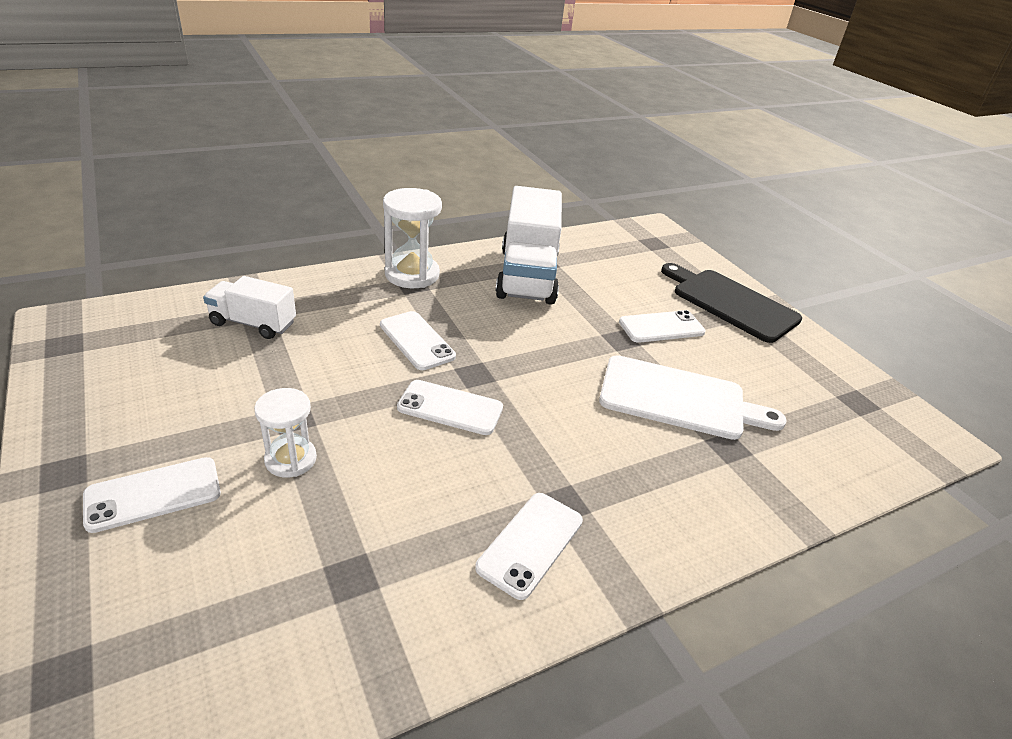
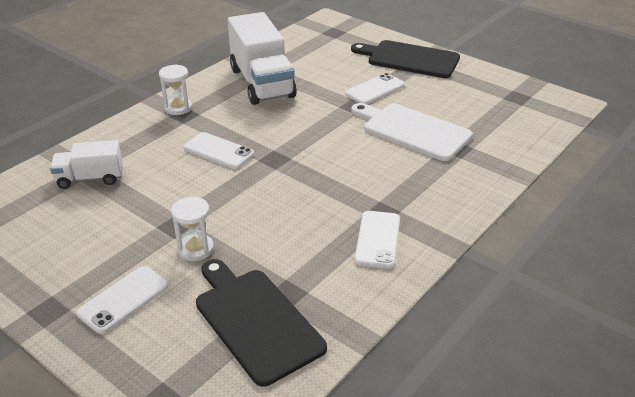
camera: 20 degrees left, 0 degrees up
(278, 602) = (255, 321): none -> black cutting board
(412, 274) = (178, 108): white hourglass -> white hourglass, size x0.64
(450, 408) = (274, 184): white phone -> none
(679, 399) = (412, 130): white cutting board -> white cutting board turned 135 degrees counterclockwise

